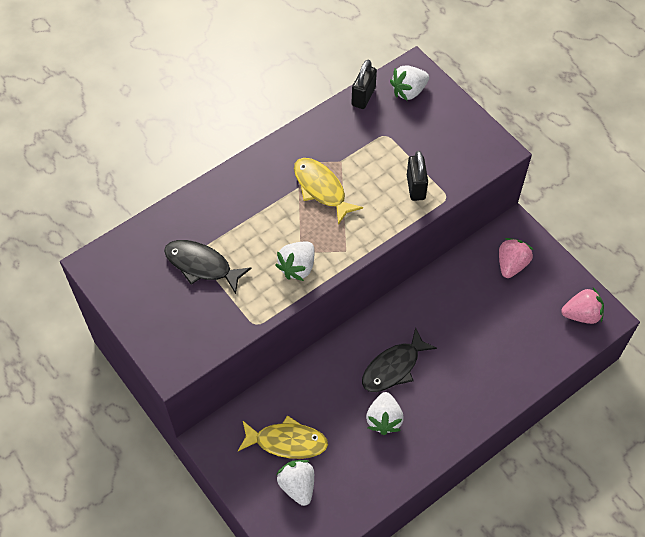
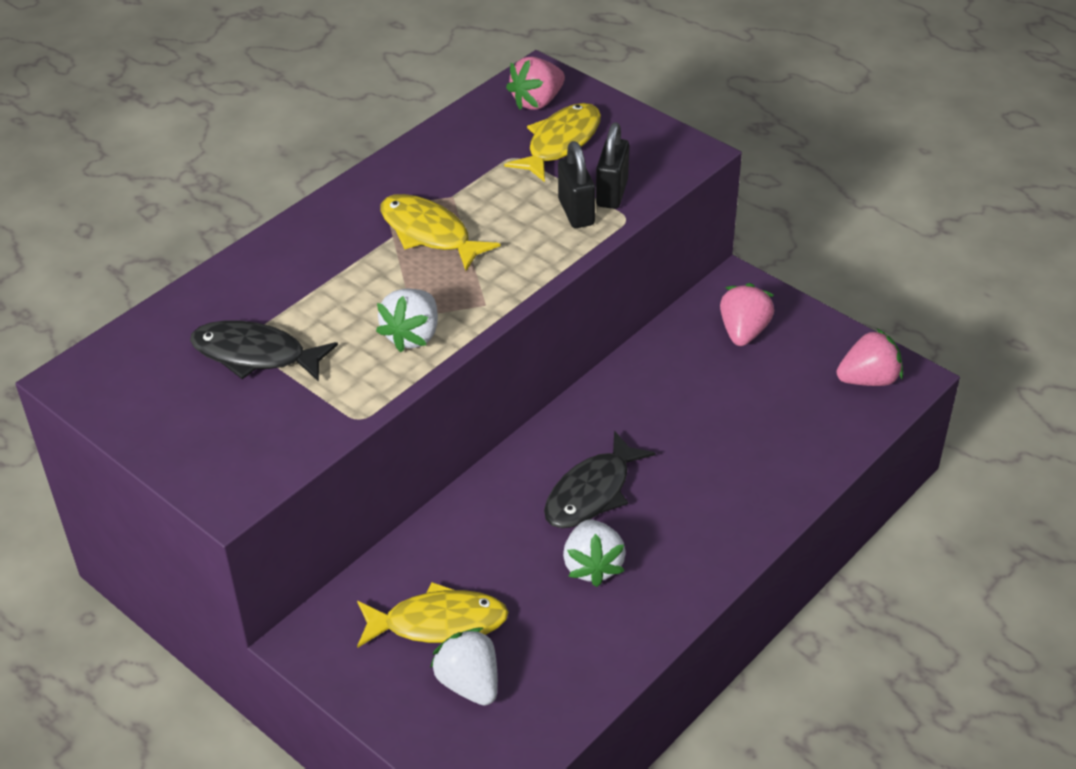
camera: 10 degrees left, 15 degrees down
(363, 97) = (469, 116): black padlock -> black padlock (612, 193)
(409, 91) = (537, 101): white strawberry -> pink strawberry
(417, 128) = (560, 143): none -> yellow fish

